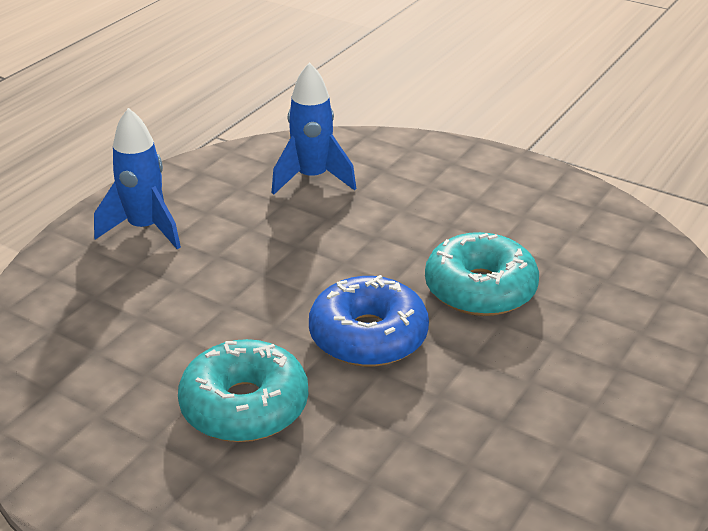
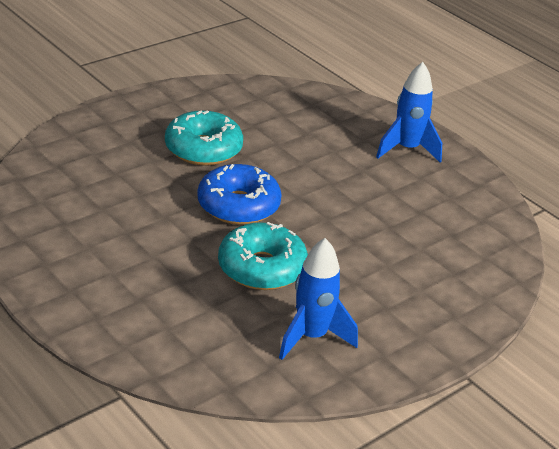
camera: 105 degrees right, 0 degrees up
(312, 178) = (451, 233): blue rocket -> blue rocket (311, 337)

